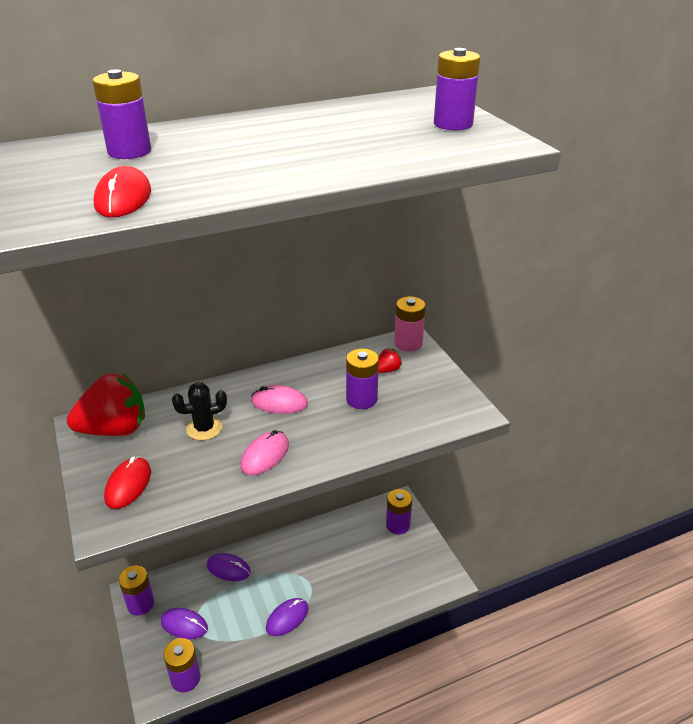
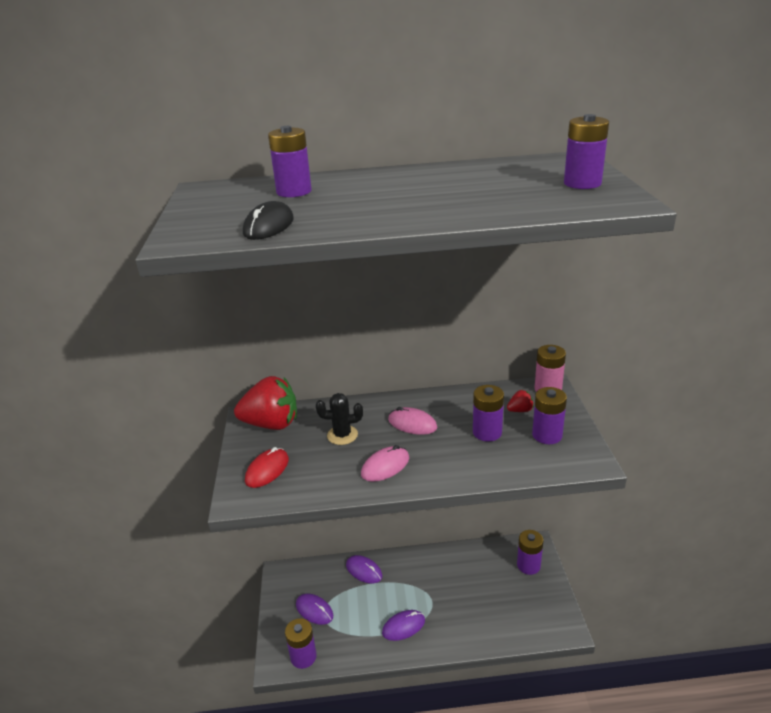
camera: 20 degrees right, 5 degrees down
(123, 198) = (269, 226): red mouse -> black mouse
(140, 604) = (284, 584): purple battery -> purple battery (547, 435)

